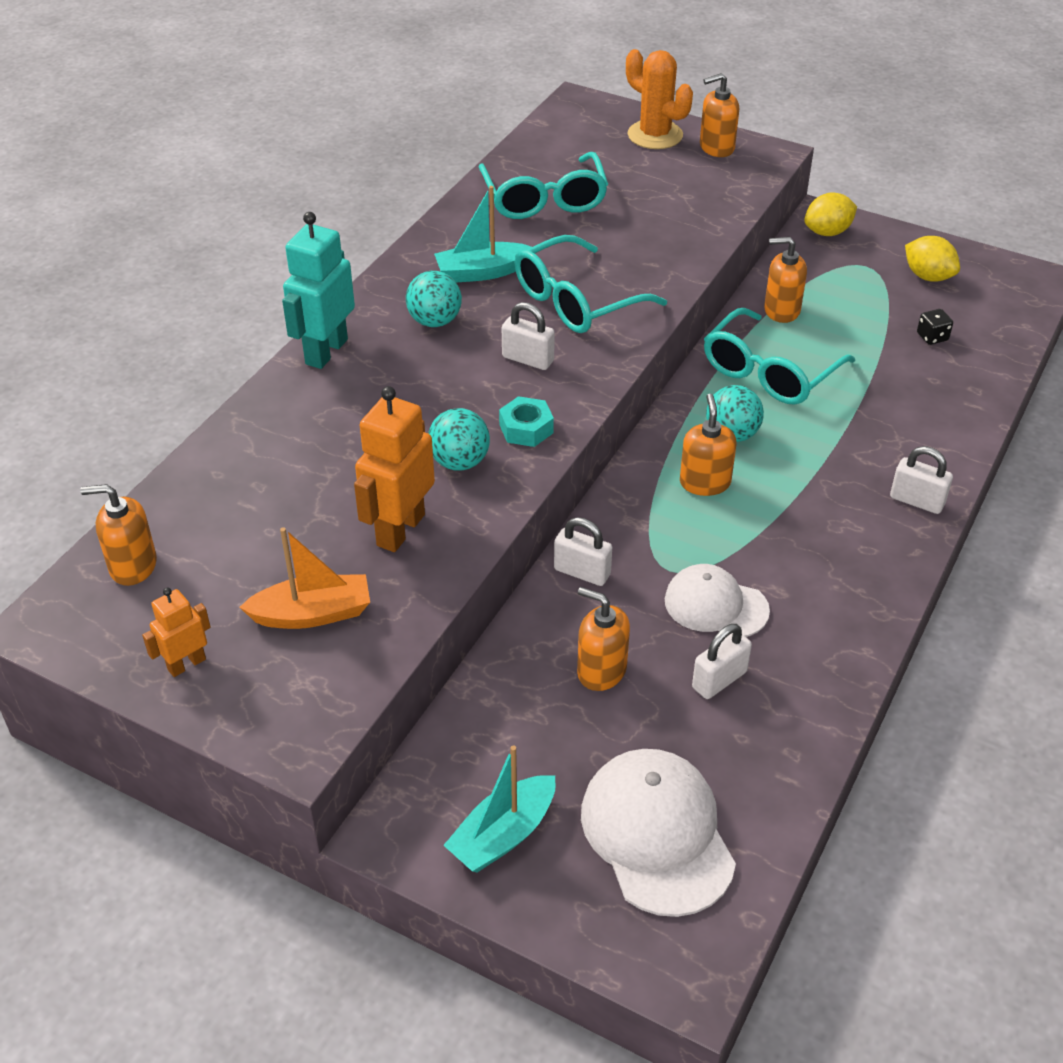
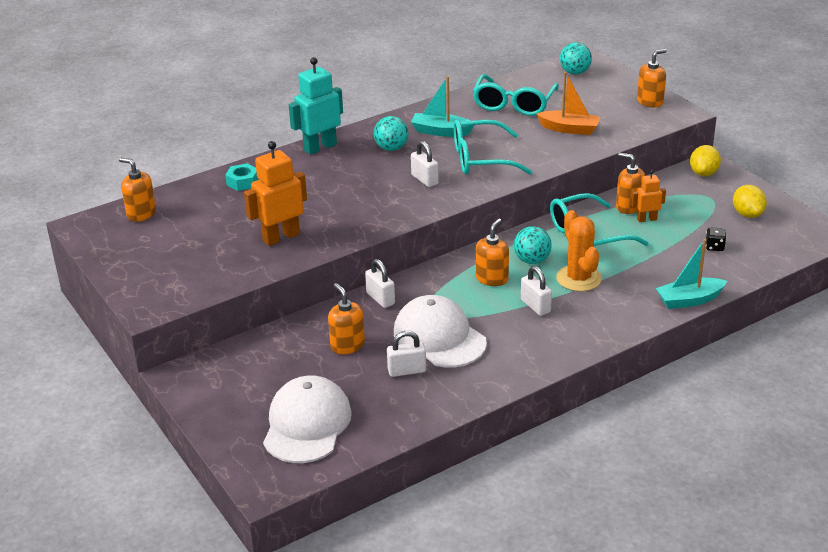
camera: 30 degrees right, 10 degrees down
(186, 664) = (129, 261): orange robot -> orange robot (646, 219)
(312, 614) = (205, 259): orange boat -> orange boat (569, 129)
(459, 462) = (340, 216): turquoise ball -> turquoise ball (575, 72)
(503, 835) = (230, 396): turquoise boat -> turquoise boat (689, 300)
(526, 429) = (391, 211): turquoise nut -> turquoise nut (243, 182)
(655, 135) = (617, 86): orange cactus -> orange cactus (578, 278)
(715, 605) = (439, 337): white cap -> white cap, size x1.53
(716, 147) = (650, 102): orange soap dispenser -> orange soap dispenser turned 135 degrees clockwise
(827, 232) = (703, 173): yellow lemon -> yellow lemon turned 75 degrees counterclockwise
(917, 501) = (612, 326): white padlock -> white padlock (535, 306)

